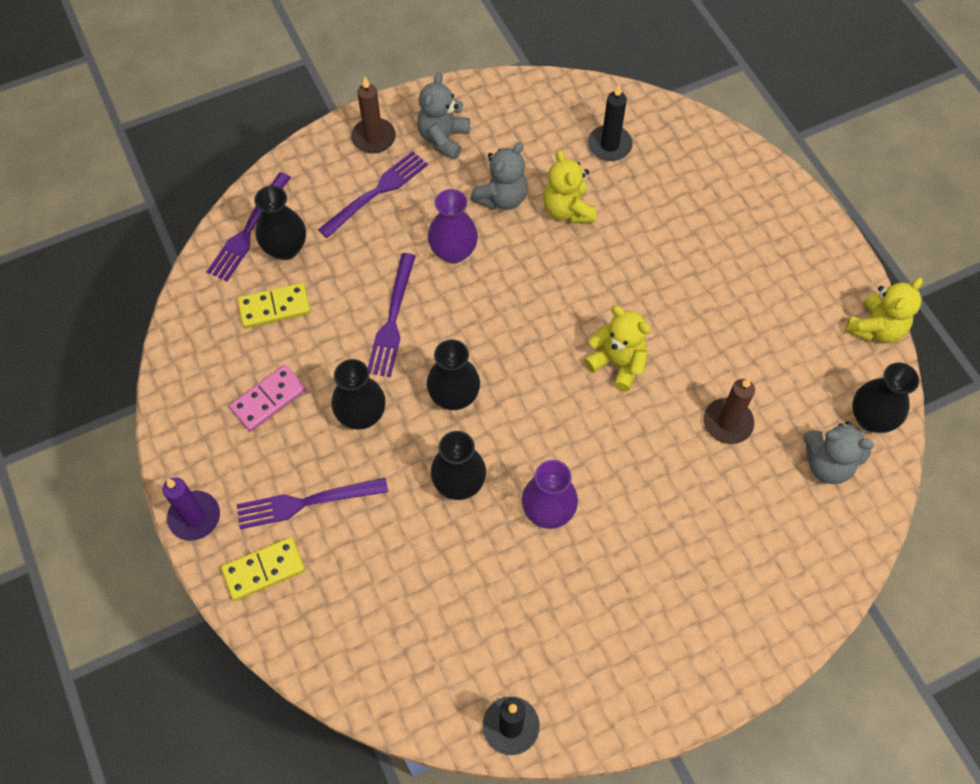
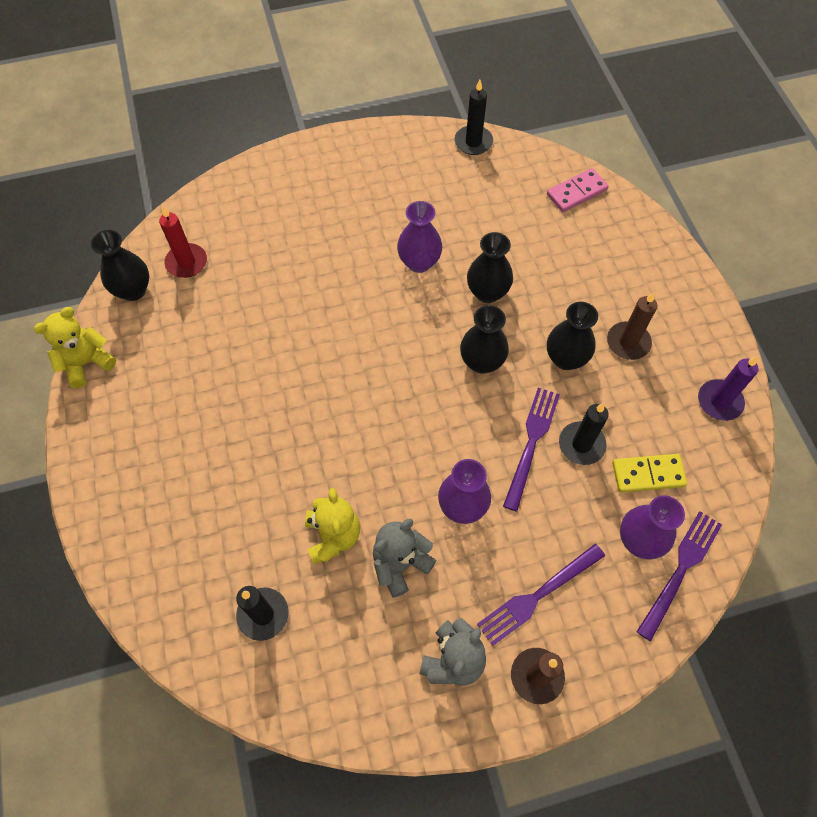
camera: 170 degrees left, 0 degrees up
(194, 517) = (706, 299): purple candle -> purple candle (719, 401)
(264, 569) = (646, 255): yellow domino -> none
(268, 399) = (649, 385): pink domino -> pink domino (576, 192)
(285, 248) = (639, 540): black vase -> purple vase
(306, 502) = (614, 297): purple fork -> none
(341, 325) = (581, 444): none -> black candle
(617, 363) = (329, 368): yellow teddy bear -> none
(727, 422) = (252, 305): brown candle -> brown candle (628, 342)
(827, 464) = (186, 262): grey teddy bear -> red candle

